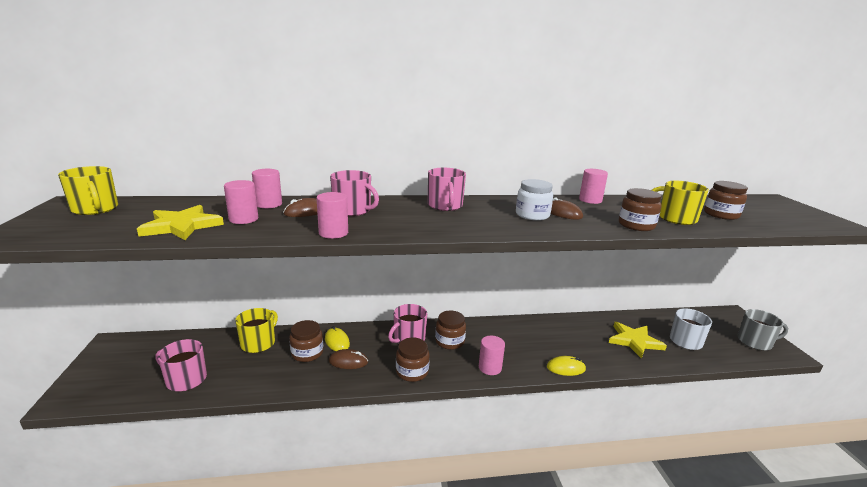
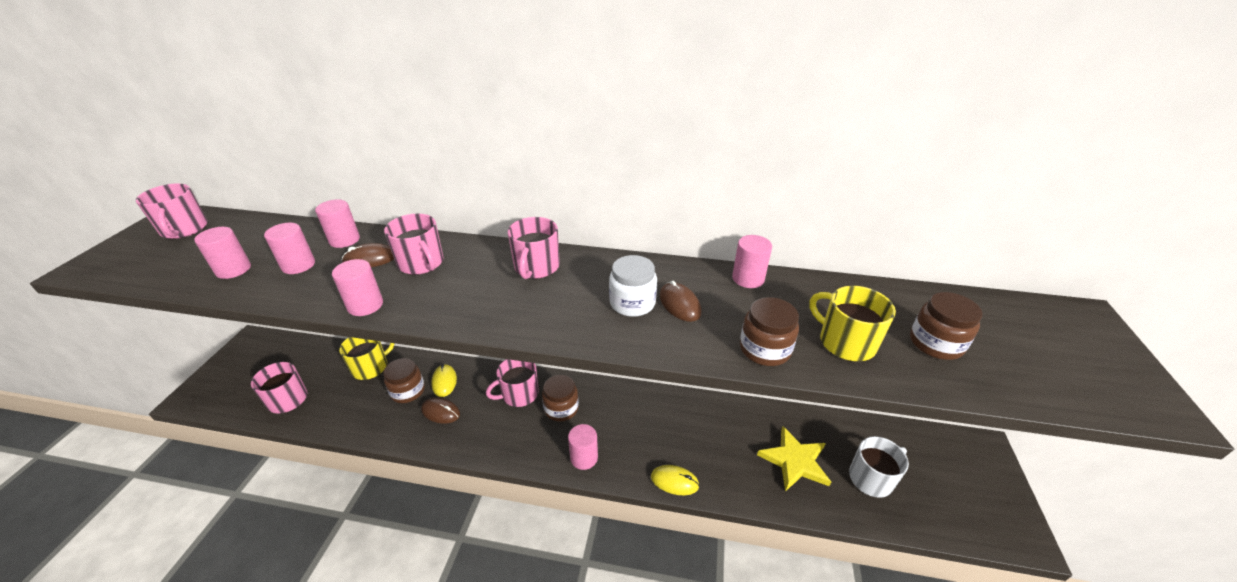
camera: 20 degrees right, 15 degrees up
(95, 209) = (184, 229): yellow mug -> pink mug
(181, 226) = (233, 269): yellow star -> pink cylinder
(412, 372) = (496, 442): brown jar -> none
(755, 342) = (983, 506): grey mug -> none

